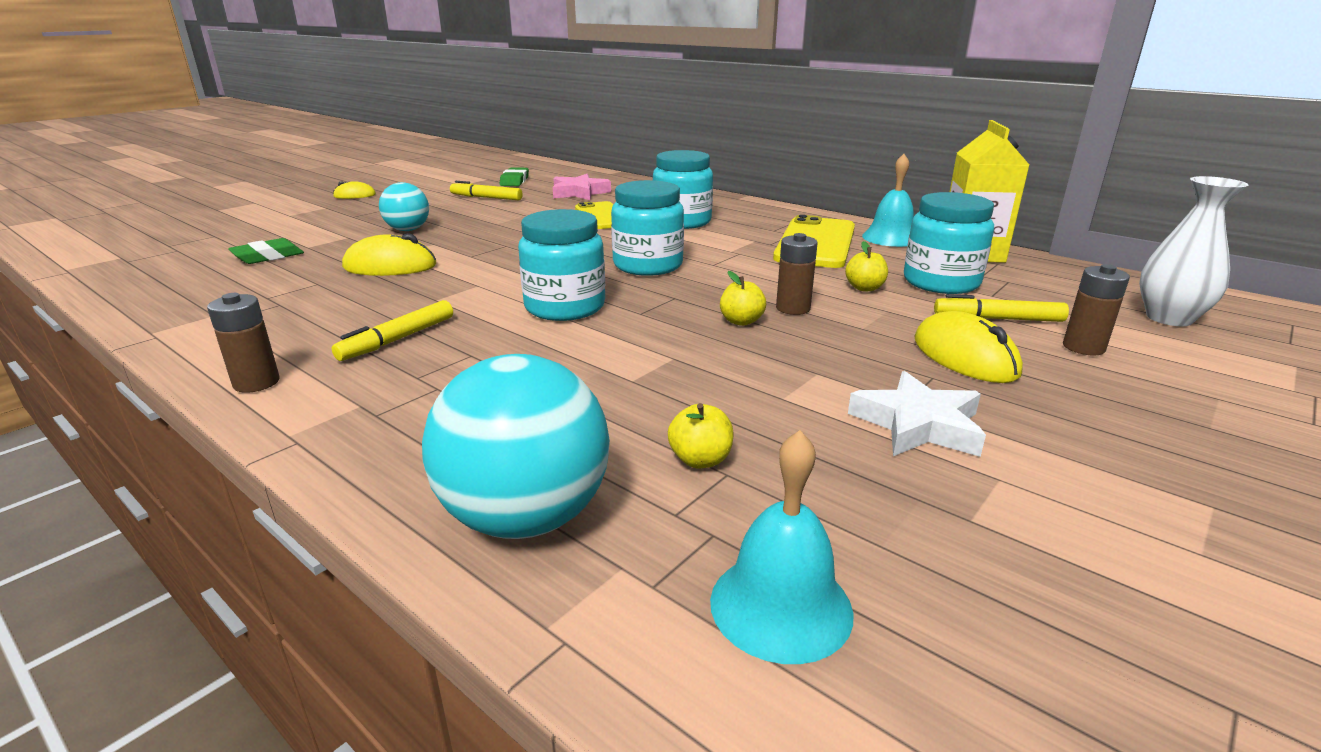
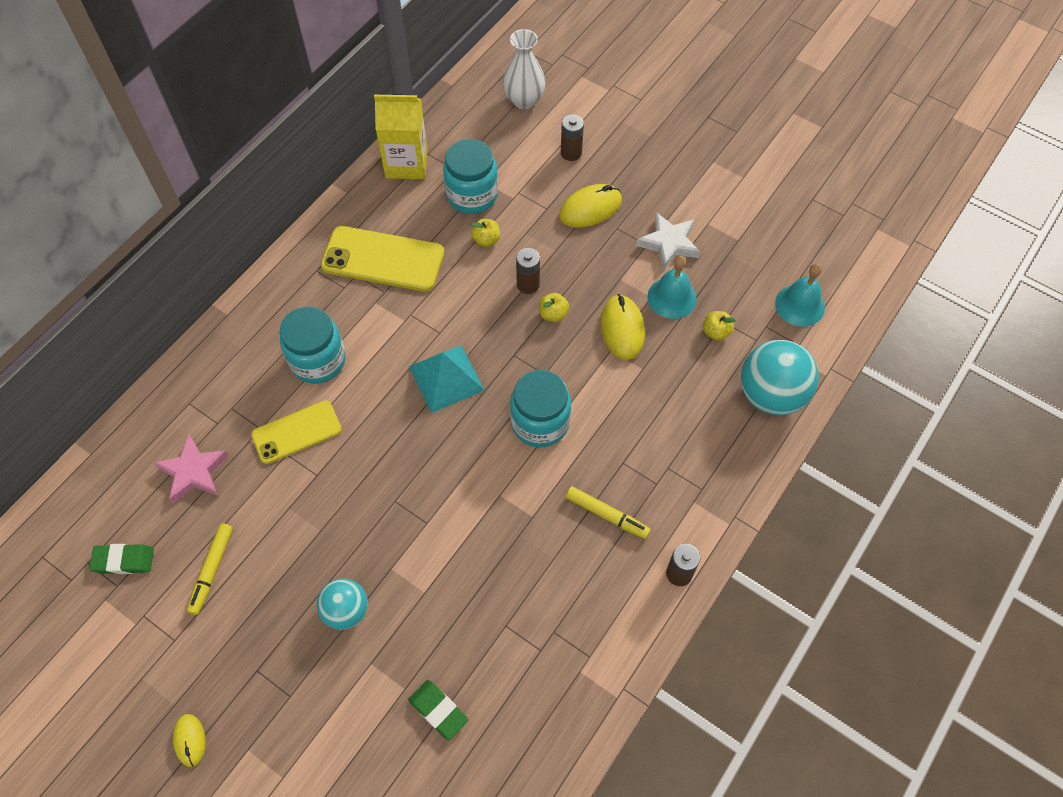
camera: 95 degrees left, 35 degrees up
(390, 266) = (460, 581): yellow mouse -> yellow mouse (622, 329)
(648, 265) = (446, 378): turquoise jar -> turquoise pyramid
(890, 238) = (367, 206): turquoise bell -> turquoise bell (672, 297)
(997, 319) = (534, 180): yellow marker -> none

